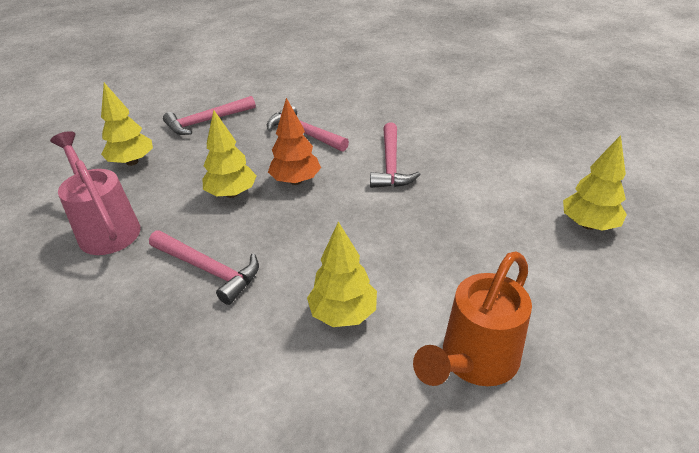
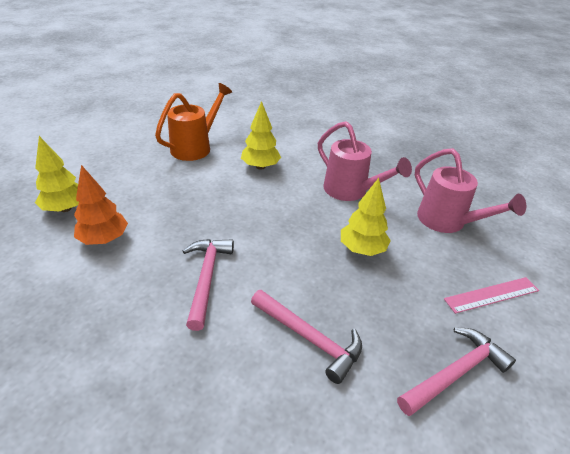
camera: 175 degrees right, 0 degrees up
(132, 162) = (492, 295): yellow tree -> pink ruler
(208, 269) = (350, 191): pink hammer -> pink watering can
(296, 181) = (305, 261): orange tree -> orange tree (104, 239)

